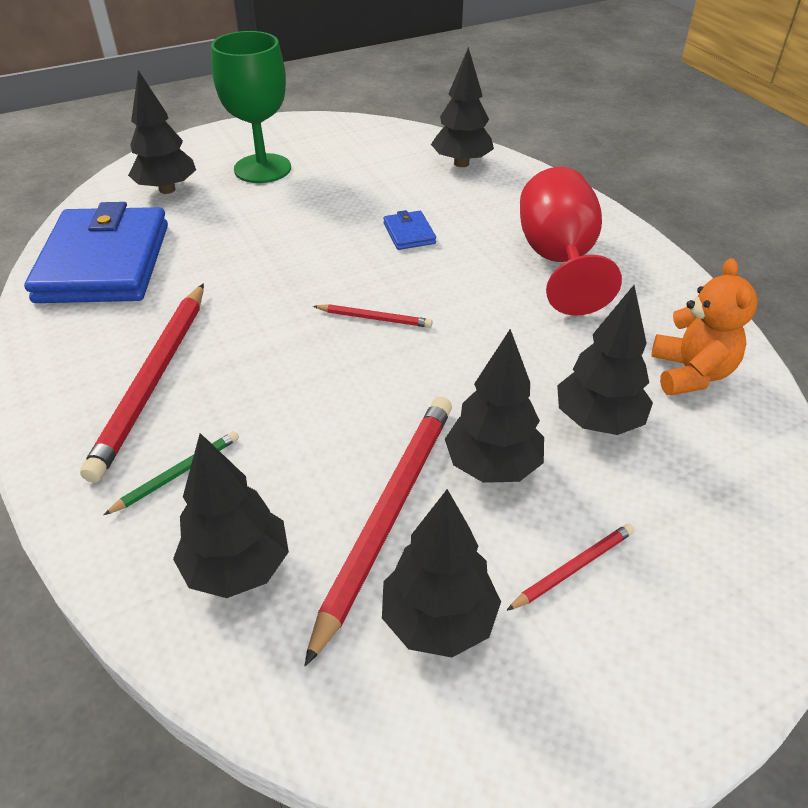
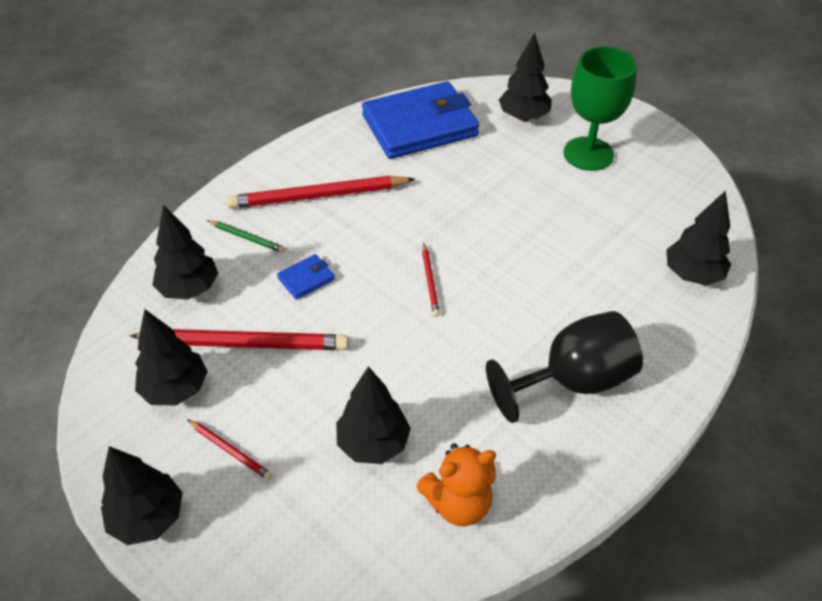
camera: 70 degrees right, 5 degrees up
(409, 233) = (552, 270): blue wallet -> blue wallet (306, 279)
(492, 466) = (304, 388): black tree -> black tree (148, 518)
(558, 260) = (572, 381): red goblet -> black goblet

